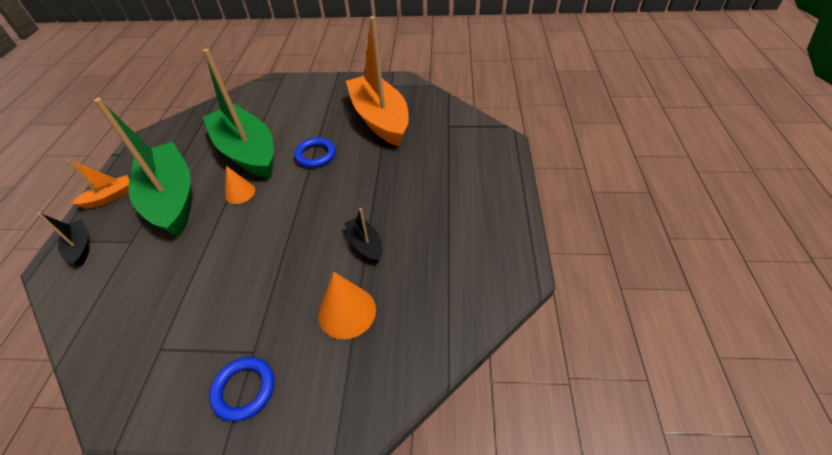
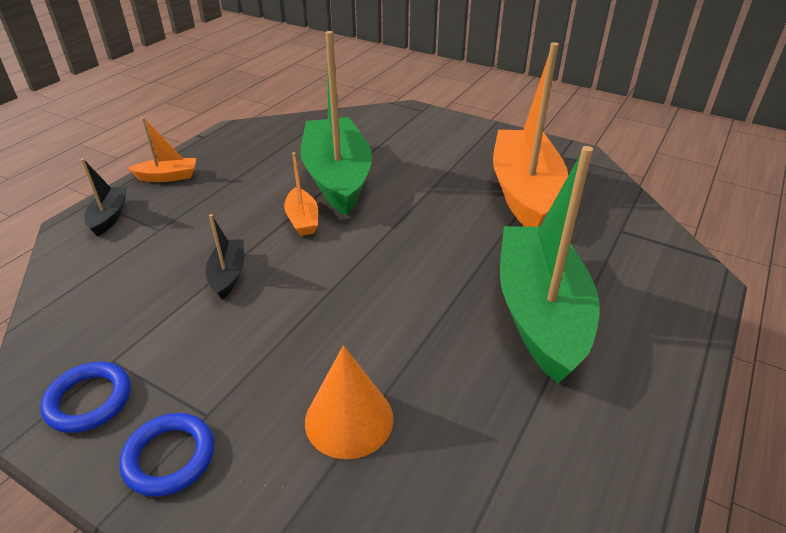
camera: 25 degrees right, 10 degrees down
(172, 198) = (227, 200): green boat -> green boat (540, 312)
(240, 193) = (302, 220): orange cone -> orange boat
(315, 155) = (416, 207): blue ring -> blue ring (89, 400)
(365, 244) = (421, 341): black boat -> black boat (228, 275)

